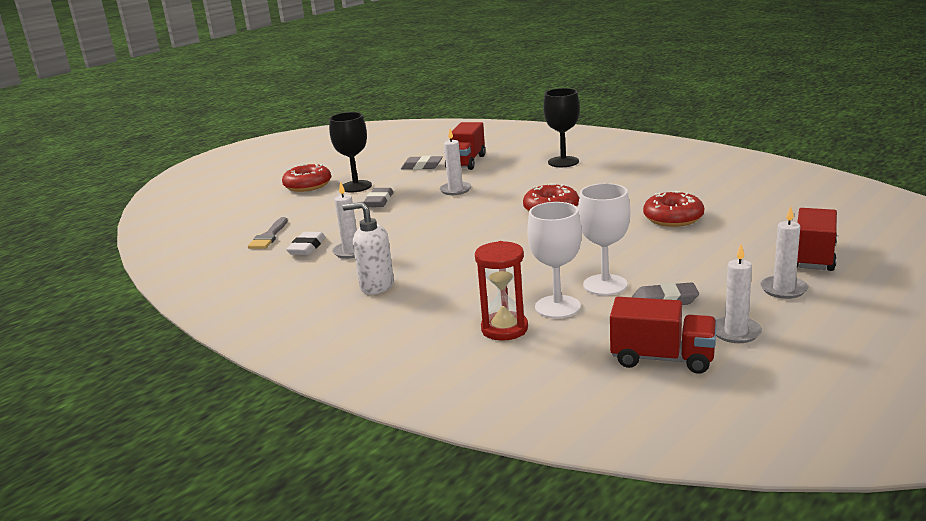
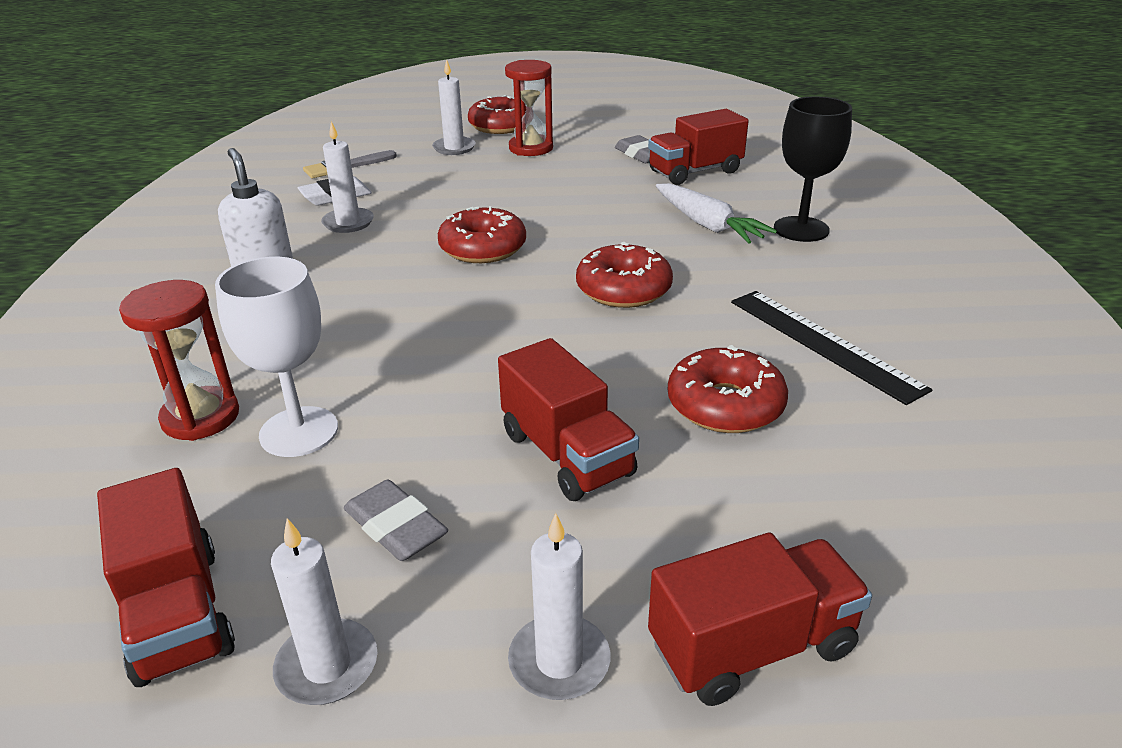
camera: 45 degrees right, 10 degrees up
(356, 186) = (531, 148): black goblet -> red hourglass
(379, 201) = (505, 177): grey eraser -> none
(451, 226) = (483, 248): none -> red donut
(455, 190) = (598, 203): white candle -> white candle (454, 148)
(524, 176) = (707, 225): none -> white carrot
(605, 285) = (406, 443): white goblet -> none
(658, 188) = (823, 343): none -> black ruler
(662, 255) = (567, 454): none -> red truck

